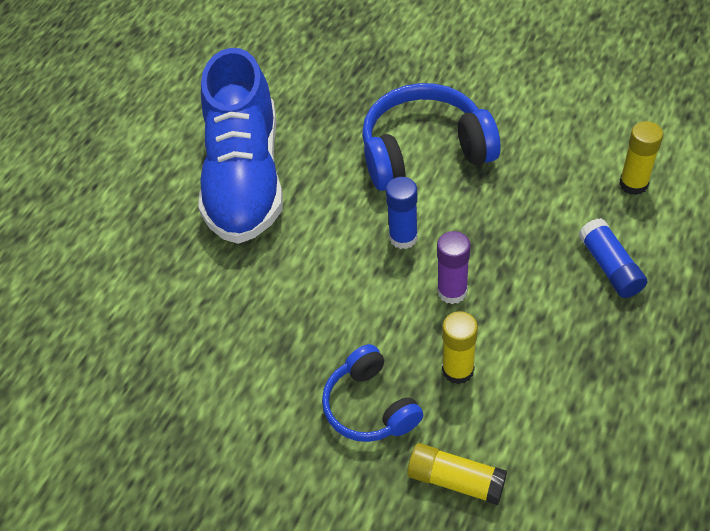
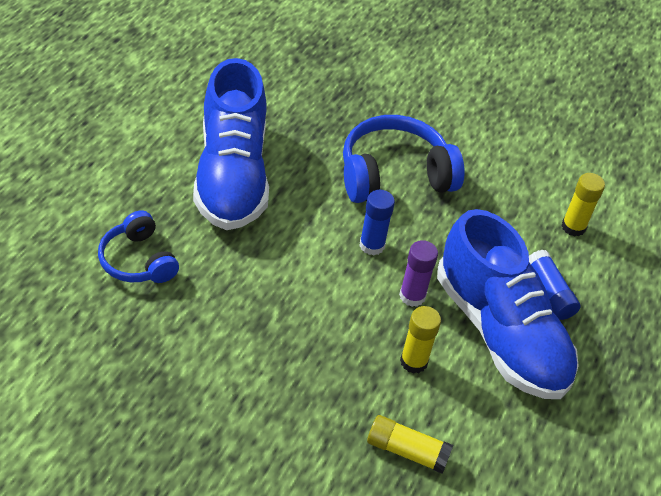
camera: 10 degrees left, 5 degrees down
(370, 406) = (335, 383): blue headphones -> blue headphones (138, 260)
(556, 323) = (500, 333): none -> blue shoe

